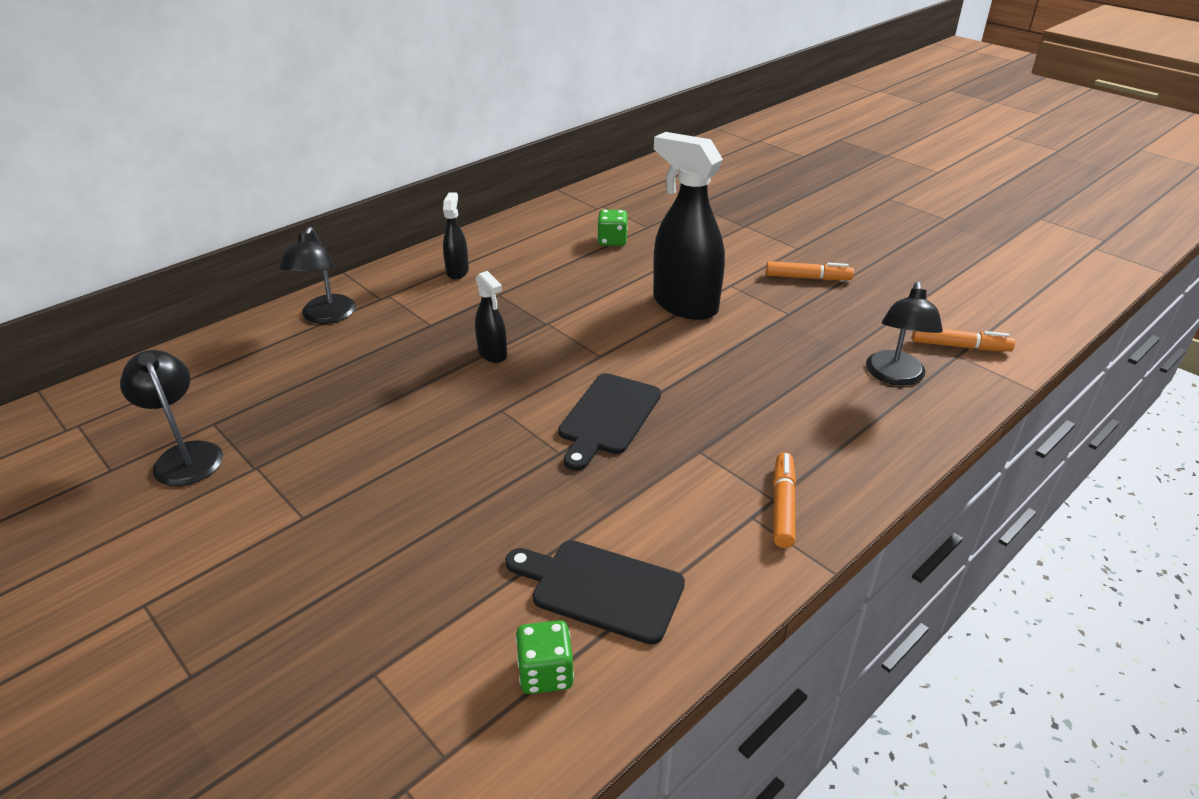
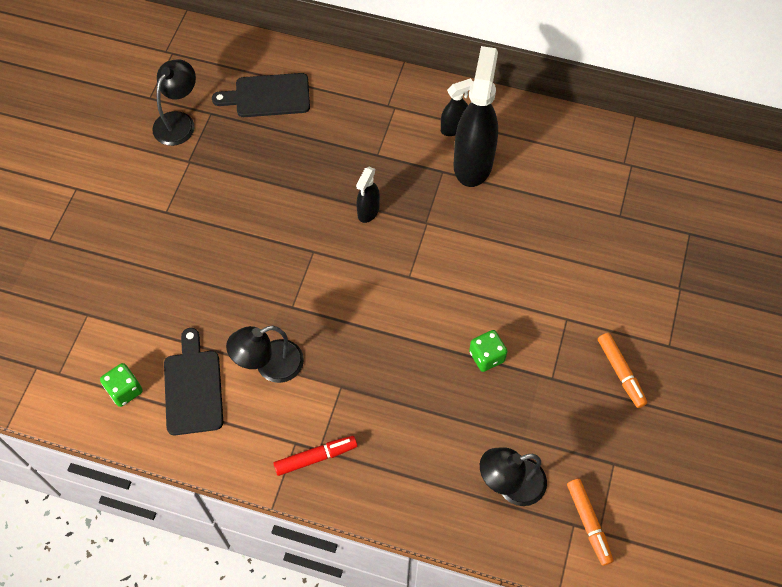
camera: 60 degrees right, 25 degrees up
(326, 316) = (346, 90): black lamp -> black lamp (270, 366)
(607, 417) = (343, 316): black cutting board -> black cutting board (268, 96)
(612, 241) = (576, 203): green dice -> green dice (486, 356)
(684, 305) = (513, 299): black spray bottle -> black spray bottle (473, 163)
(783, 506) = (316, 457): orange marker -> red marker

